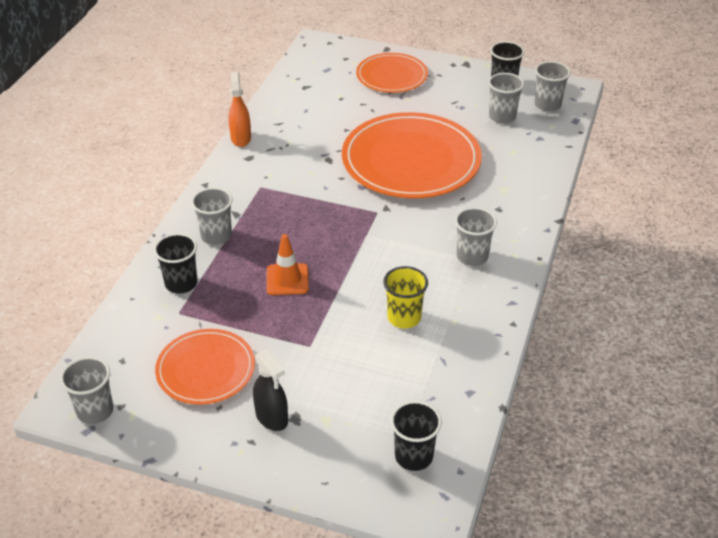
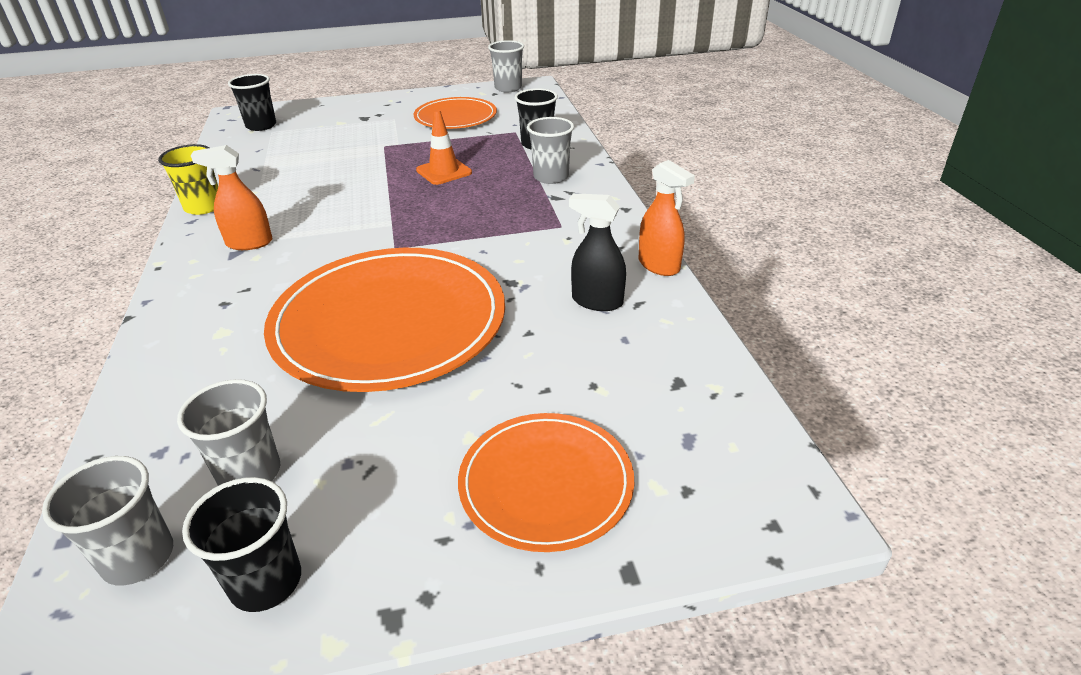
camera: 150 degrees right, 5 degrees down
(272, 418) = (382, 114): black spray bottle -> black spray bottle (597, 301)
(404, 317) = (307, 181): yellow cup -> yellow cup (203, 207)
(472, 256) = (249, 243): grey cup -> orange spray bottle

